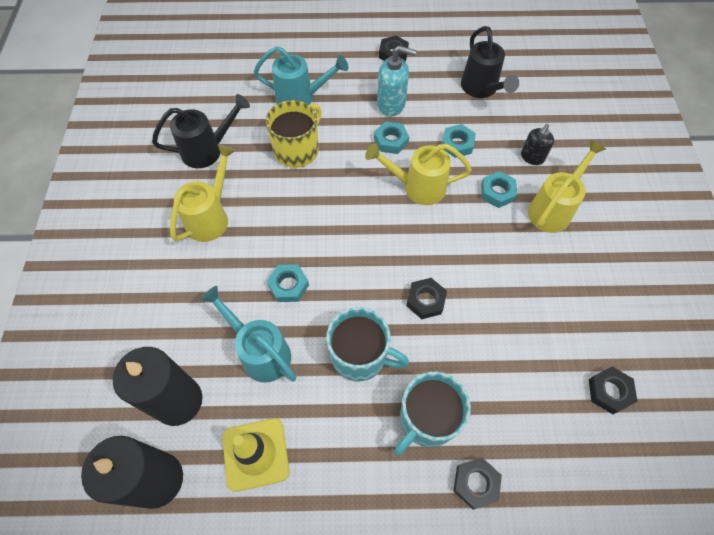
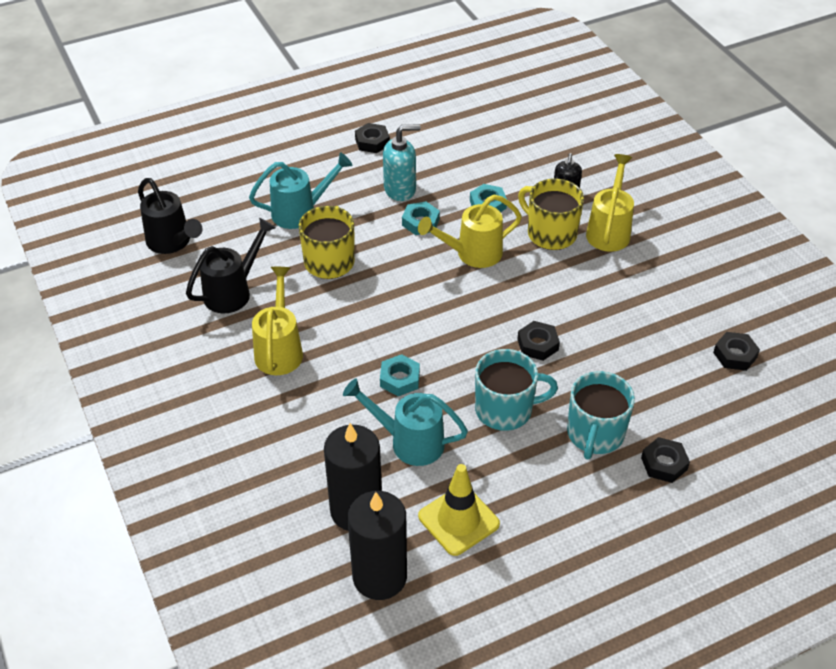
camera: 25 degrees left, 15 degrees down
(481, 88) = (481, 148): black watering can -> black watering can (172, 242)
(497, 192) = (550, 233): turquoise nut -> yellow mug

